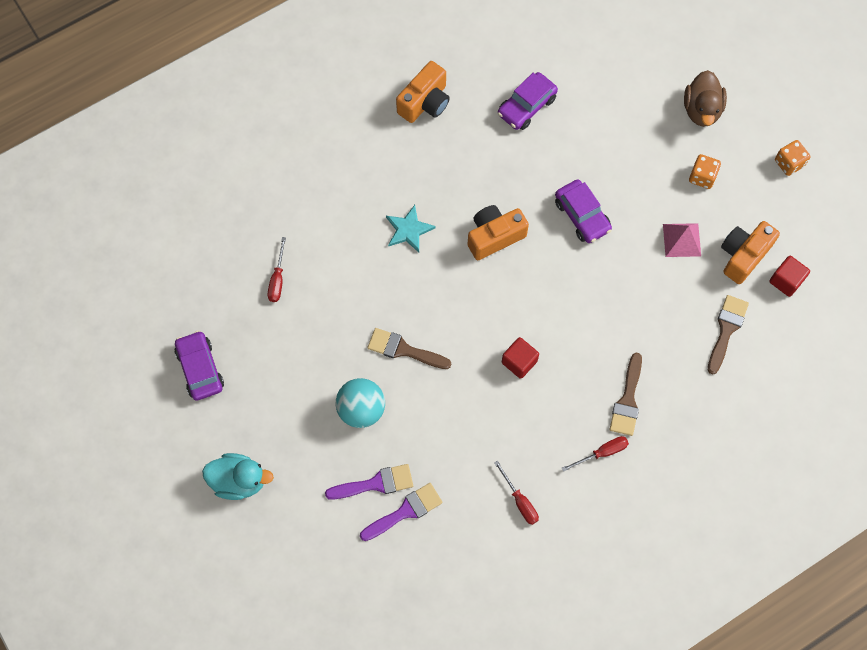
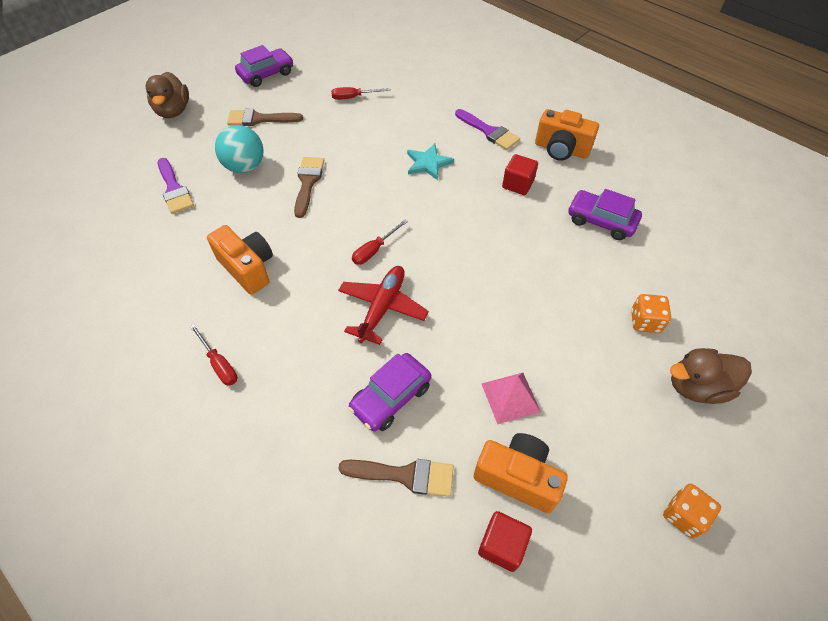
camera: 75 degrees right, 15 degrees down
(239, 480) = (173, 111): turquoise duck -> brown duck
(405, 511) = (147, 214): purple brush -> purple brush (489, 131)
(494, 237) = (445, 224): orange camera -> orange camera (248, 268)
(519, 362) = (314, 269): red cube -> red cube (517, 184)
(520, 501) = (159, 299): red screwdriver -> red screwdriver (374, 250)
(576, 313) = (382, 307): none -> red plane
(582, 215) = (499, 291): purple car -> purple car (391, 397)
(627, 400) = (287, 377): brown brush -> brown brush (259, 119)
(702, 177) = (606, 405): orange dice -> orange dice (645, 321)

